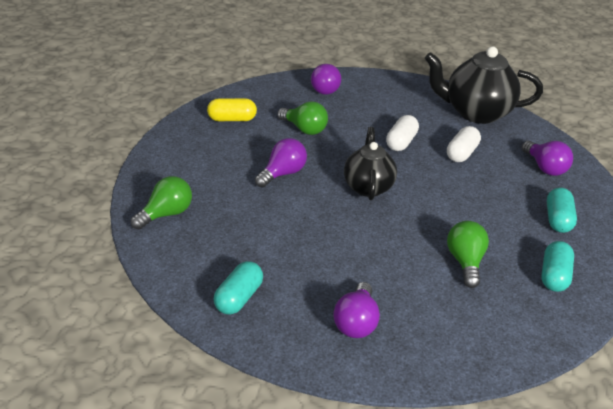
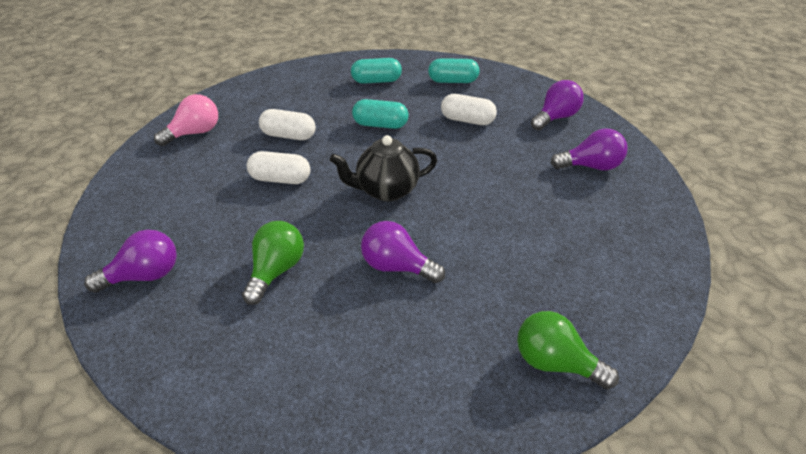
camera: 105 degrees left, 5 degrees up
(232, 119) = (271, 369): yellow capsule -> none
(239, 298) = (631, 245): turquoise capsule -> turquoise capsule (380, 125)
(465, 262) = (467, 120): green light bulb -> white capsule
(476, 113) = (194, 133): black teapot -> pink light bulb
(545, 168) = (296, 89): purple light bulb -> purple light bulb (555, 118)

